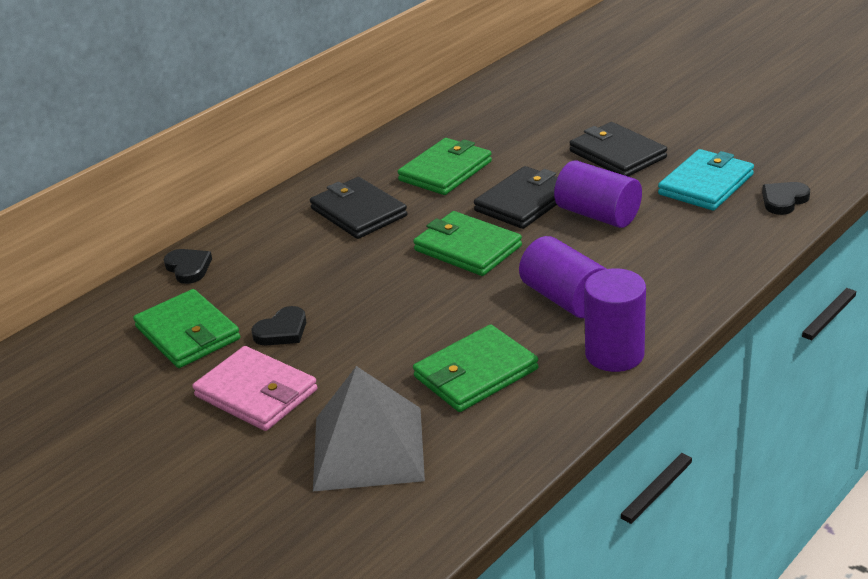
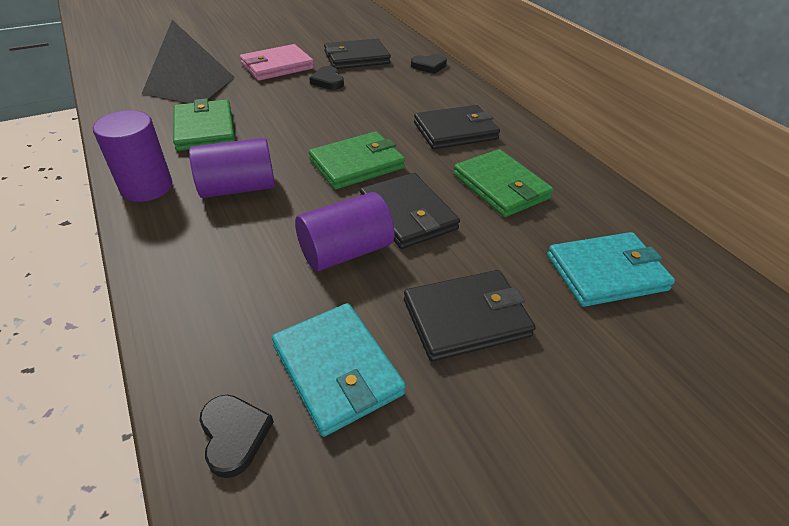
camera: 105 degrees right, 10 degrees up
(188, 333) = (356, 58): green wallet -> black wallet
(523, 117) = (606, 272): none -> turquoise wallet

